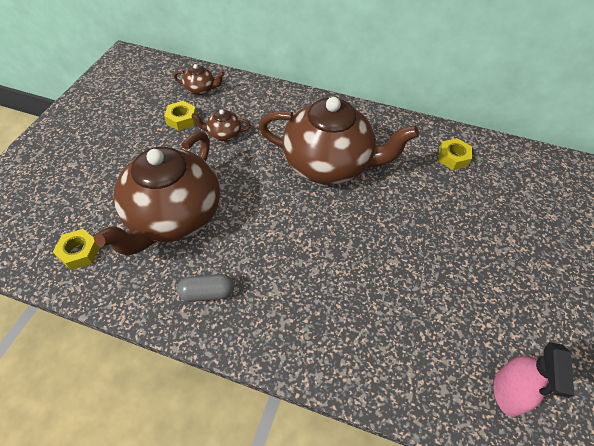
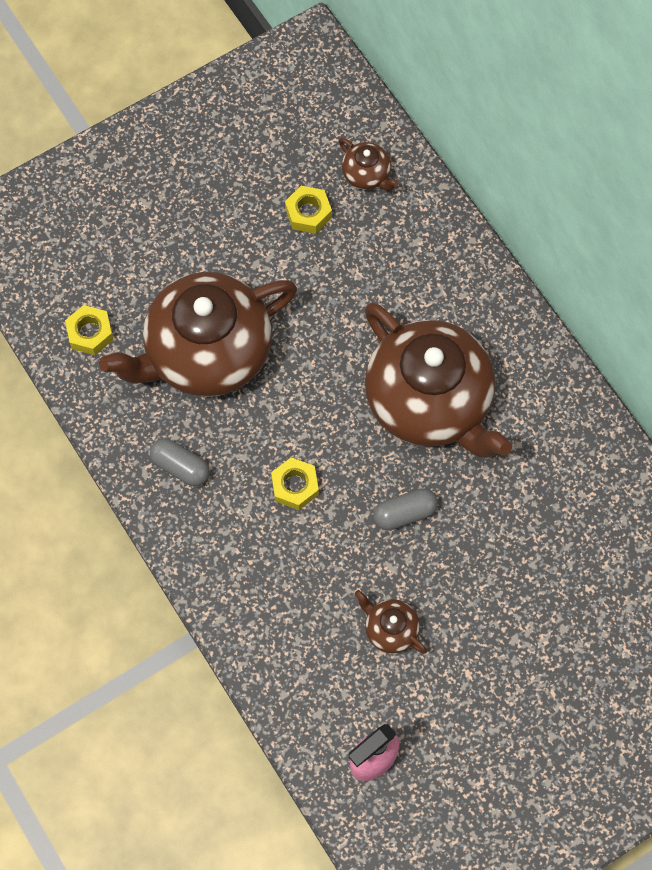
camera: 40 degrees right, 15 degrees up
(224, 134) = (341, 271): brown teapot -> brown teapot (390, 629)
(371, 226) = (404, 513): none -> grey capsule
(453, 158) = (591, 498): yellow nut -> yellow nut (295, 486)

